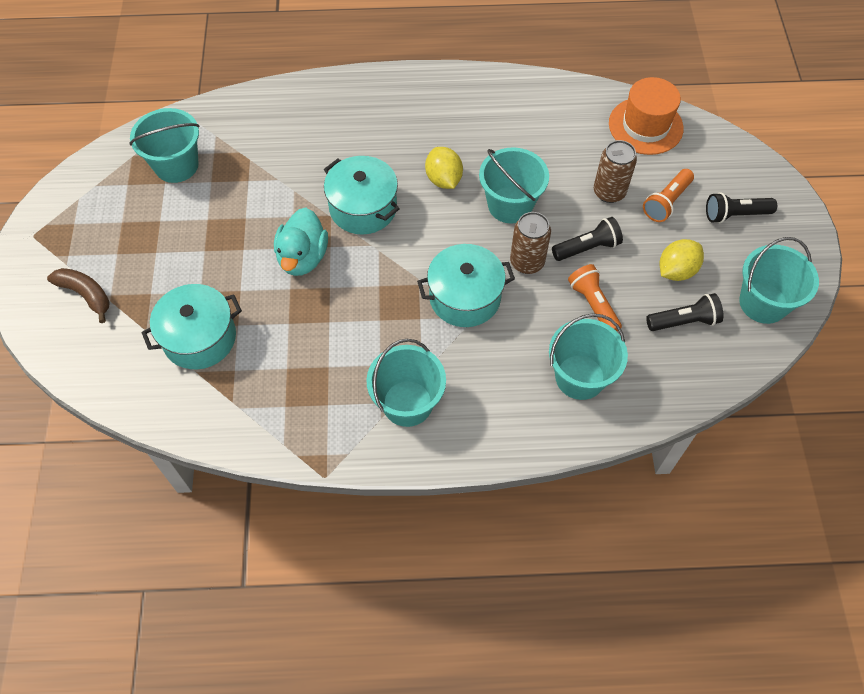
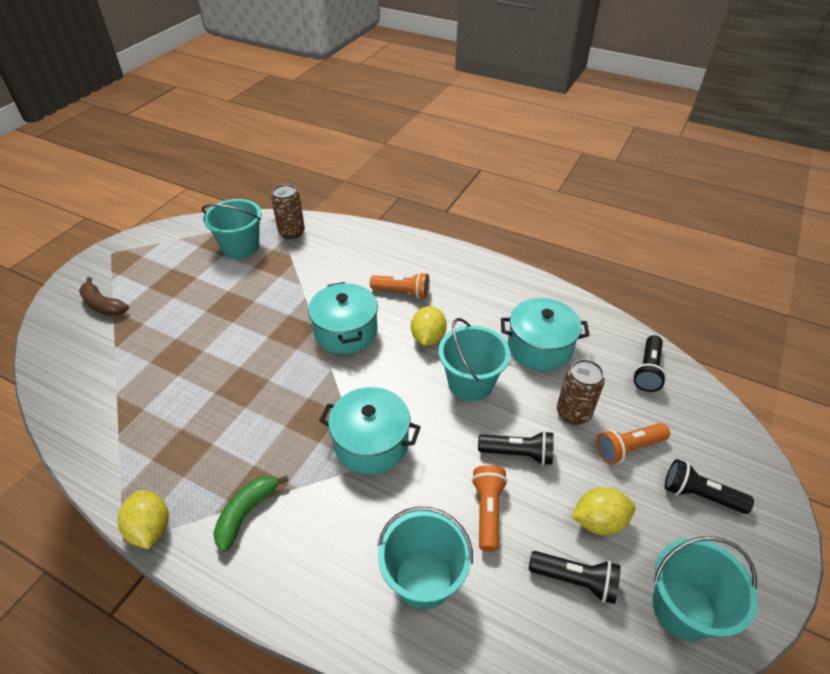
camera: 30 degrees right, 15 degrees down
(86, 295) = (103, 305): brown banana -> brown banana turned 150 degrees clockwise
(199, 338) = (143, 371): turquoise pot -> turquoise pot (539, 347)
(303, 257) = (269, 348): turquoise duck -> none
(338, 456) = (150, 529): none -> yellow lemon
(386, 143) = (402, 292): none -> orange flashlight
(407, 403) = (247, 513): turquoise bucket -> green banana
(527, 262) = (450, 439): brown can -> brown can (291, 232)
(645, 126) = (647, 370): orange hat -> black flashlight

